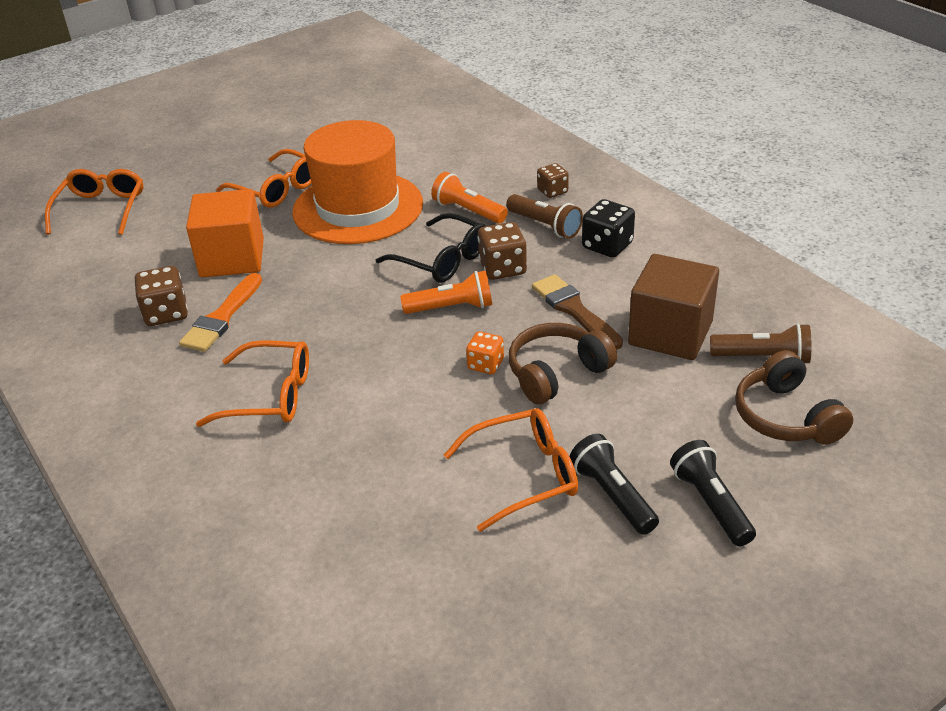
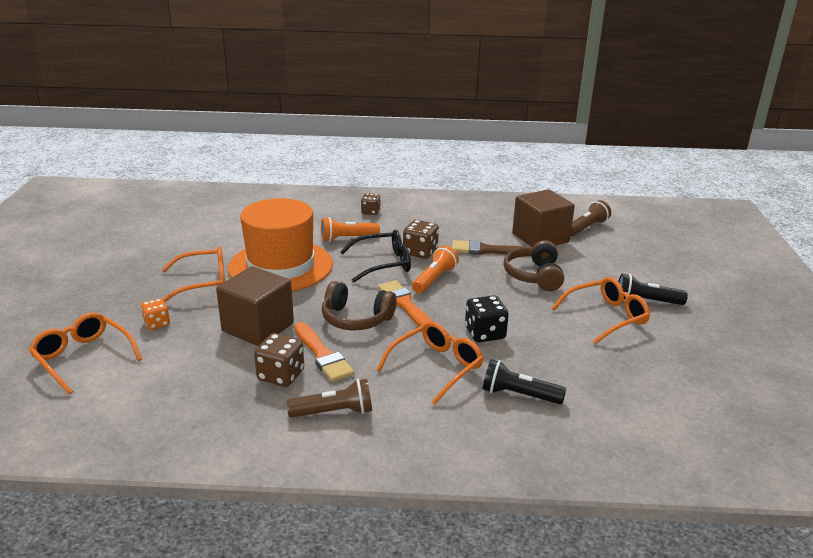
camera: 55 degrees left, 10 degrees down
(232, 258) = (258, 327): orange cube -> brown cube
(371, 316) = (405, 305): none -> orange brush
(485, 364) = (501, 290): orange dice -> orange dice (157, 323)
(524, 475) = (606, 317): orange glasses -> orange glasses turned 45 degrees clockwise
(545, 225) = (399, 226): brown flashlight -> brown flashlight (334, 412)
(607, 246) = (445, 220): black dice -> black dice (485, 333)
(710, 503) = (675, 282): black flashlight -> black flashlight (518, 395)
(786, 416) = (634, 241): brown headphones -> brown headphones (356, 319)

